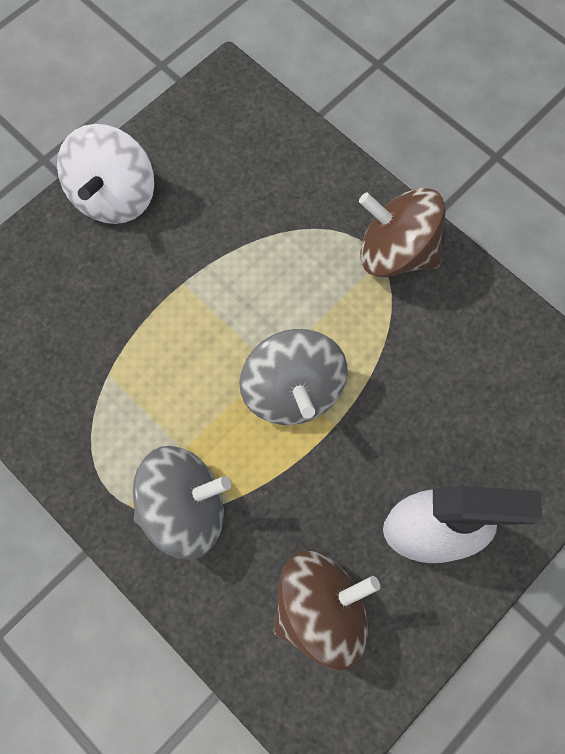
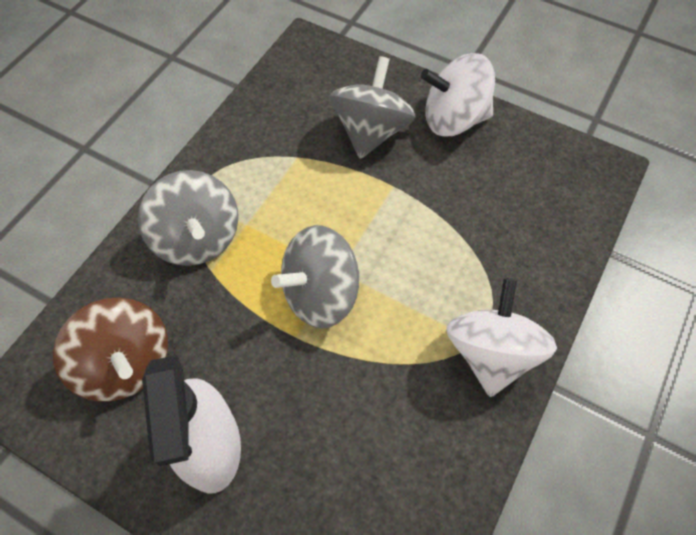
camera: 75 degrees right, 10 degrees down
(100, 286) = (371, 131): none -> grey spinning top
(396, 252) = (491, 353): brown spinning top -> white spinning top

